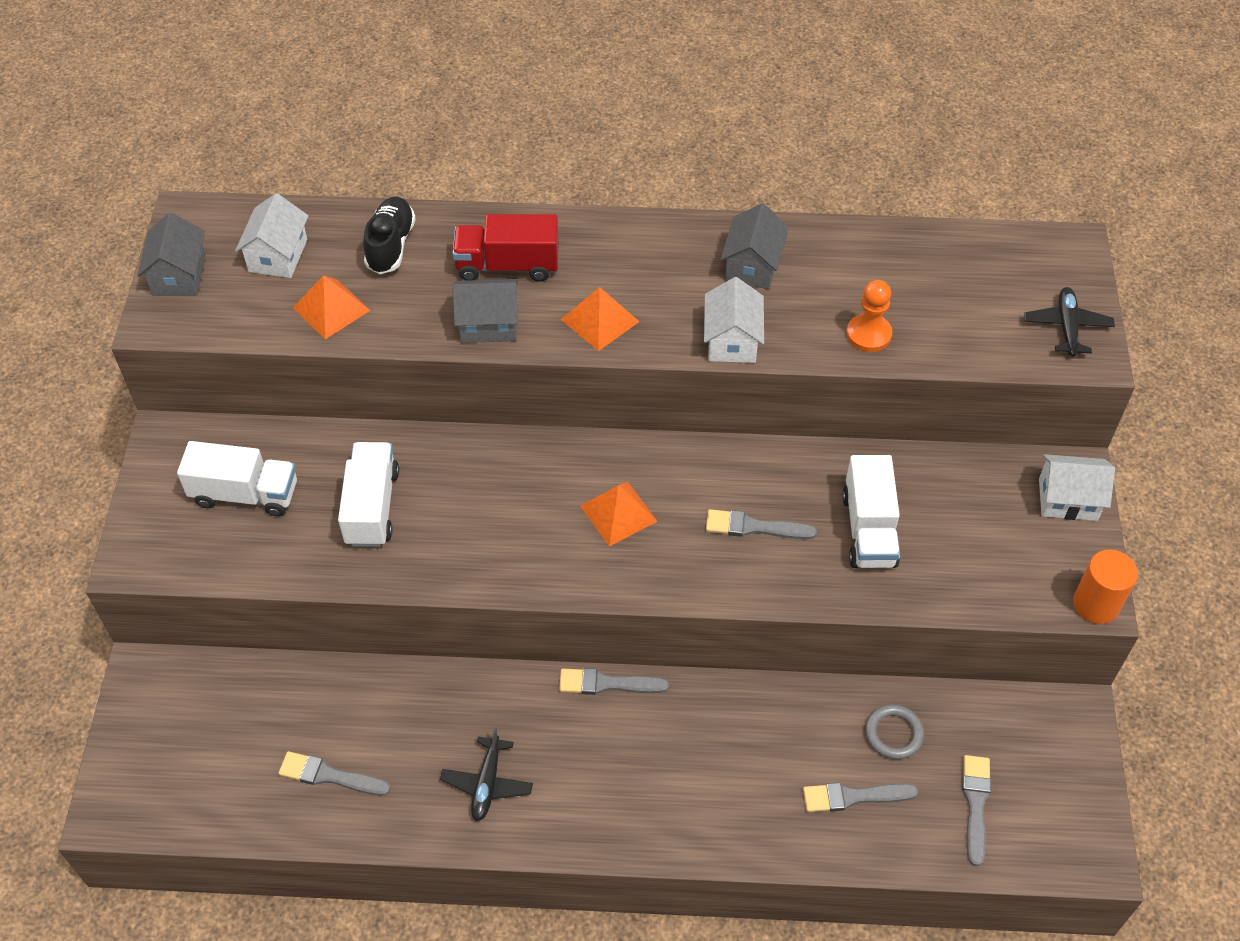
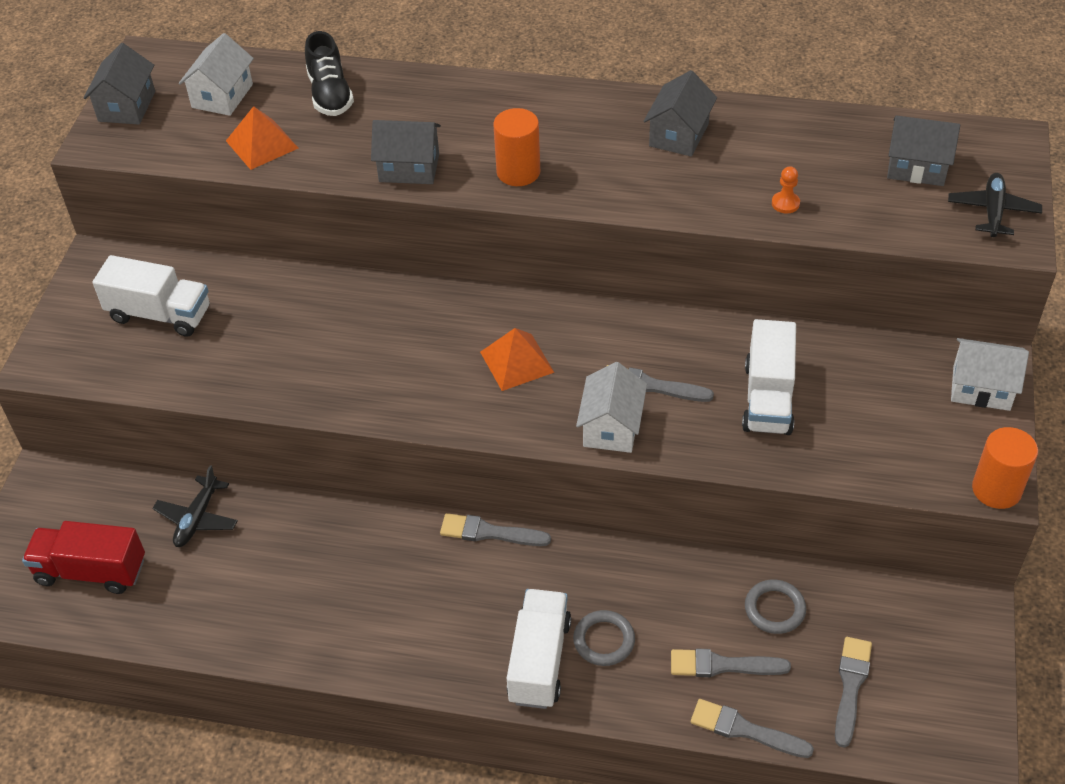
camera: 10 degrees right, 5 degrees down
(329, 776) = (200, 590): grey brush -> grey brush (745, 730)
(372, 507) = (277, 336): white truck -> white truck (539, 661)
(390, 245) = (330, 94): black shoe -> black shoe turned 150 degrees clockwise
(487, 783) = (352, 613): black plane -> black plane (197, 518)
(507, 265) = (438, 119): red truck -> red truck (91, 571)
(600, 320) = (518, 172): orange pyramid -> orange cylinder
(732, 340) = (646, 199): white house -> white house (611, 427)
(737, 784) = (604, 640): none -> grey ring
(868, 334) = (785, 203): orange pawn -> orange pawn, size x0.61
(988, 284) = (917, 167): none -> grey house

